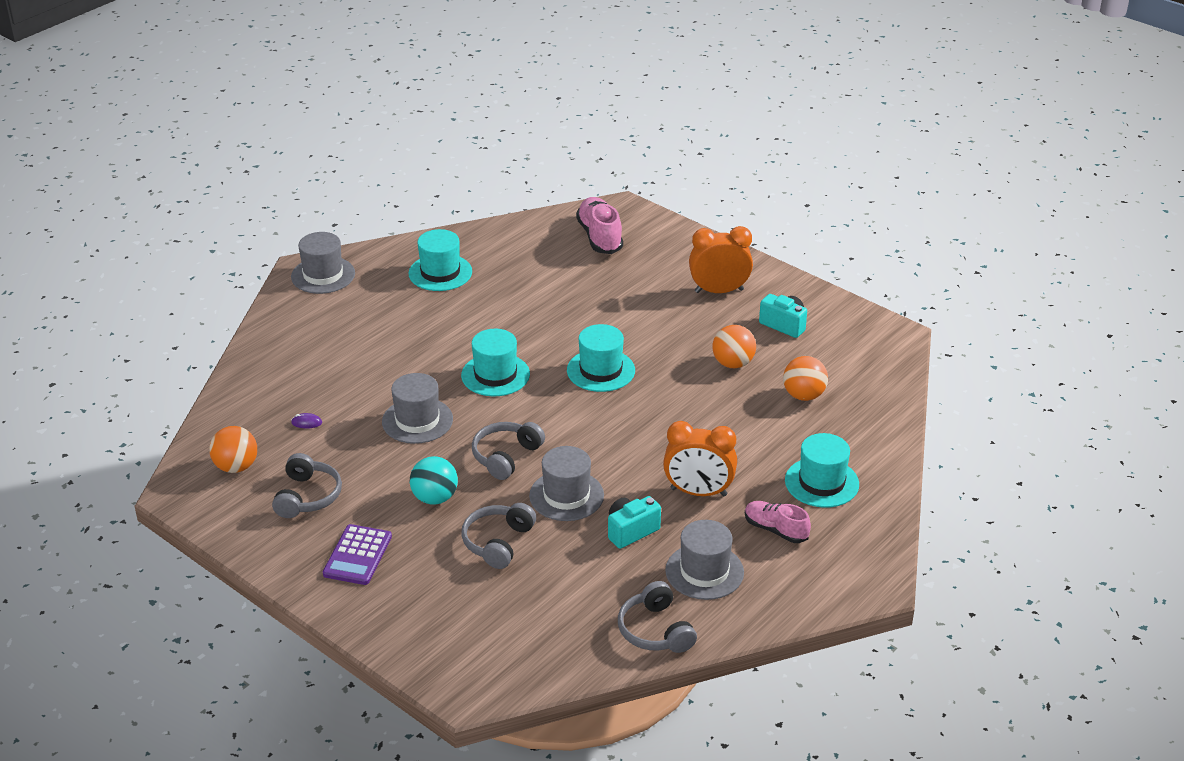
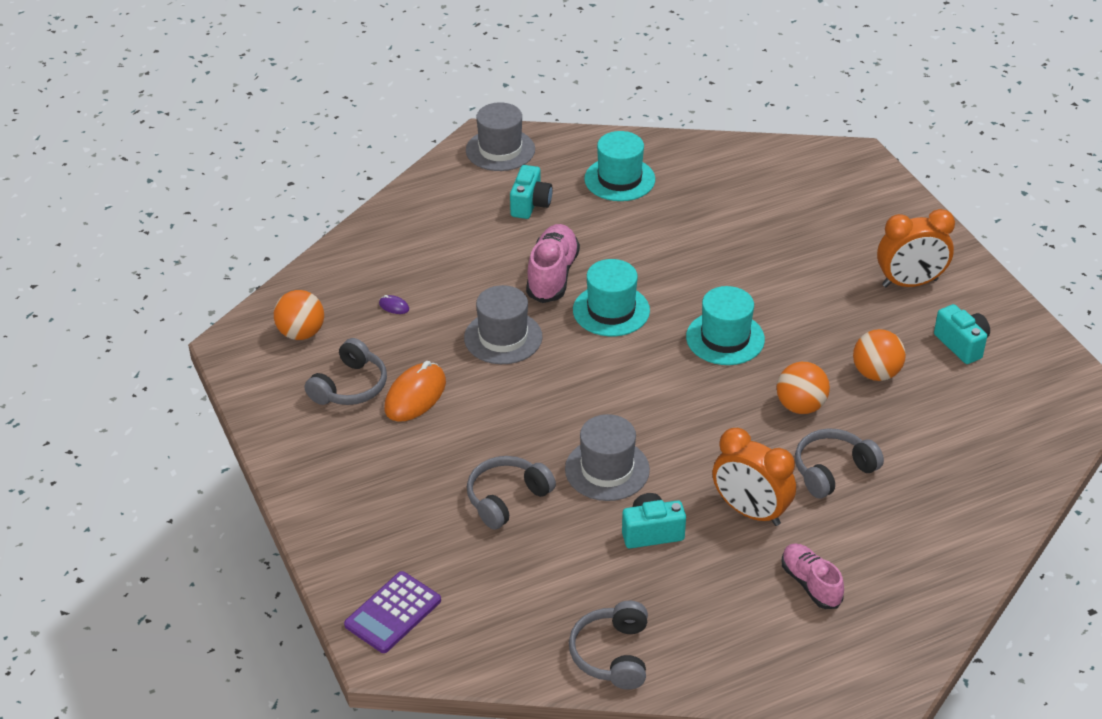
camera: 25 degrees right, 5 degrees up
(357, 555) = (361, 466): purple calculator -> purple calculator (393, 613)
(370, 487) = (415, 396): none -> orange mouse
(376, 311) = (530, 204): none -> turquoise camera
(435, 498) = (472, 428): turquoise ball -> none
(506, 456) = (569, 405): grey headphones -> grey headphones (832, 470)
(599, 237) = (812, 184): pink shoe -> pink shoe (552, 275)
(704, 571) = (704, 605): grey hat -> none
(719, 291) = (910, 283): orange clock -> orange clock turned 150 degrees clockwise
(803, 395) = (935, 435): orange ball -> orange ball (800, 406)
(821, 482) = (896, 545): turquoise hat -> none

